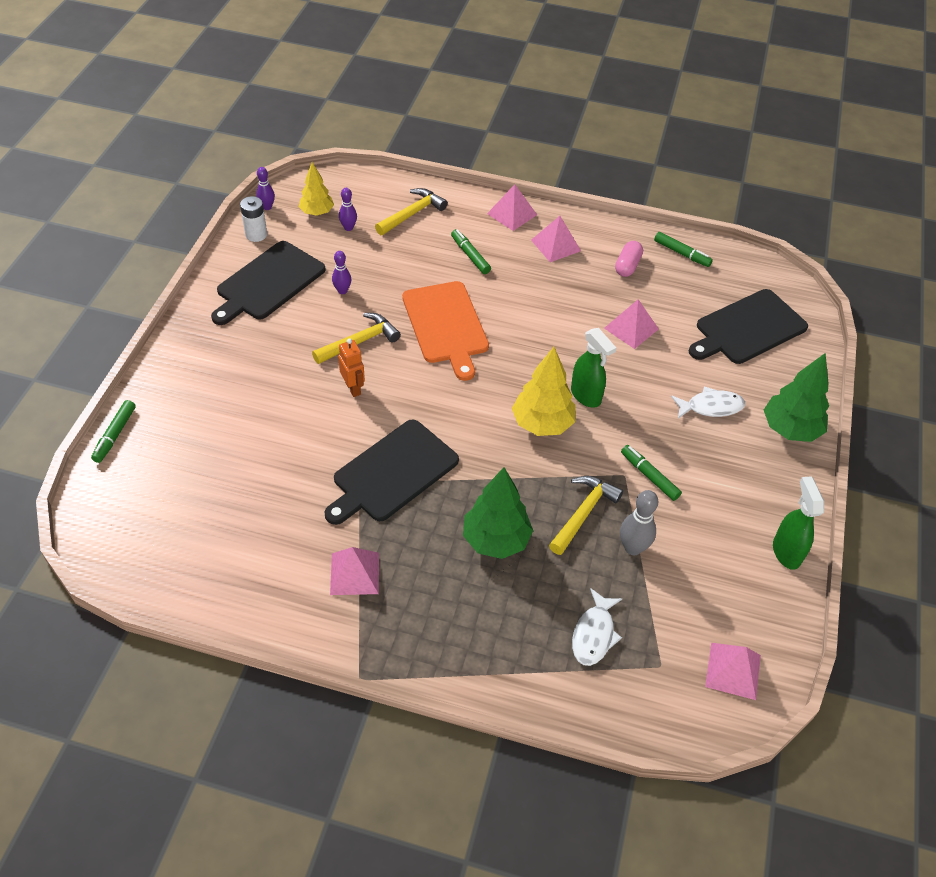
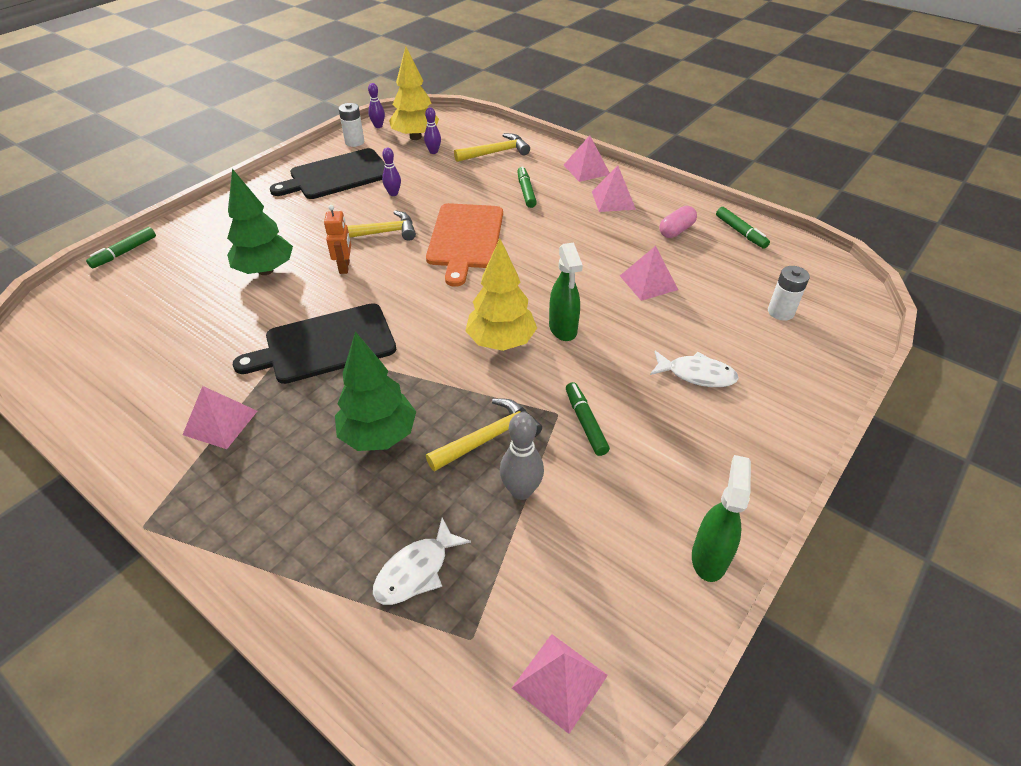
camera: 25 degrees right, 5 degrees down
(317, 212) = (415, 137): yellow tree -> yellow tree, size x1.55
(748, 328) = (780, 312): black cutting board -> white battery
(790, 429) = (782, 423): green tree -> green tree (265, 270)

